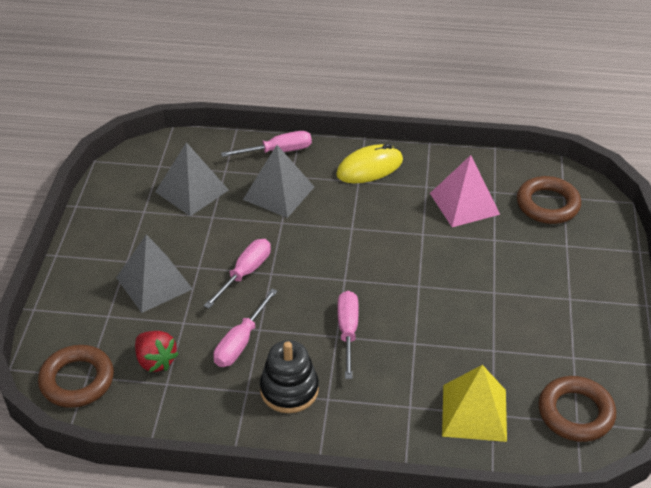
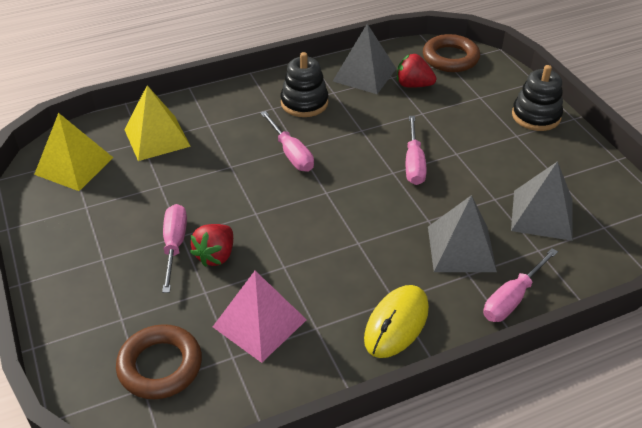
camera: 150 degrees right, 0 degrees up
(85, 271) = (536, 116): none -> black stacking toy
(154, 283) = (475, 128): grey pyramid -> grey pyramid (364, 74)
(240, 342) = (366, 116): pink screwdriver -> pink screwdriver (174, 245)
(472, 263) = (215, 255): none -> red strawberry
(575, 413) = (74, 165): brown ring -> yellow pyramid

